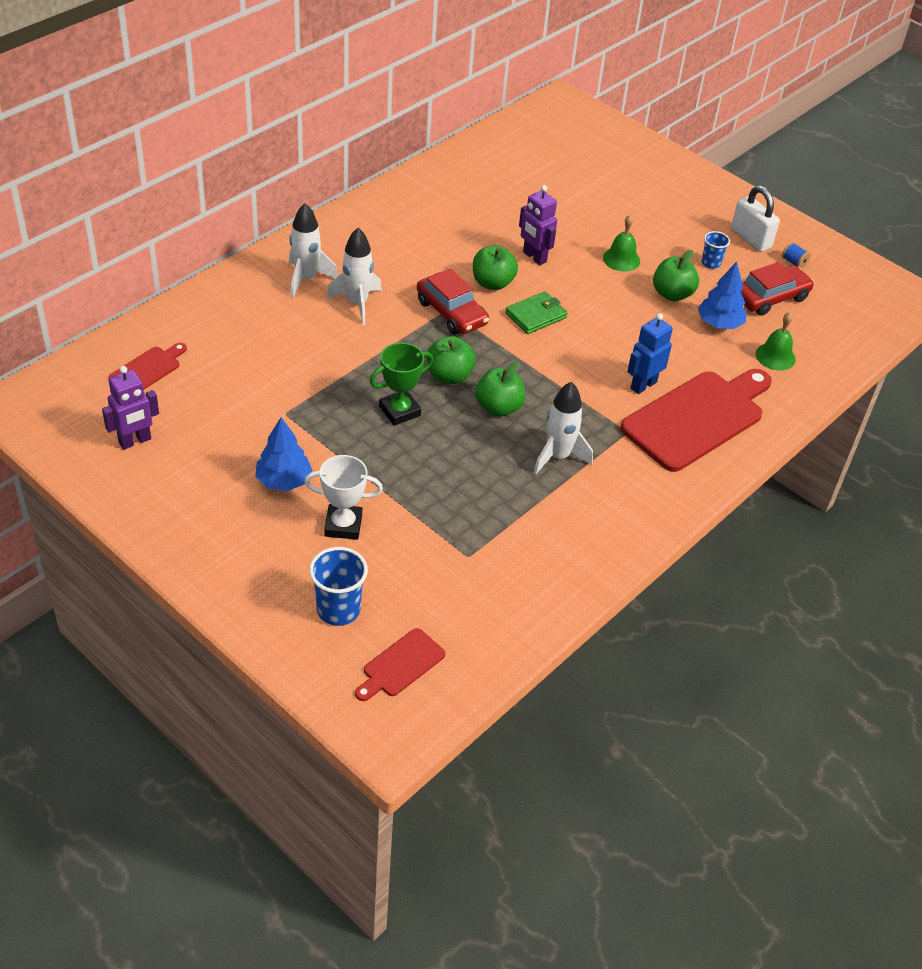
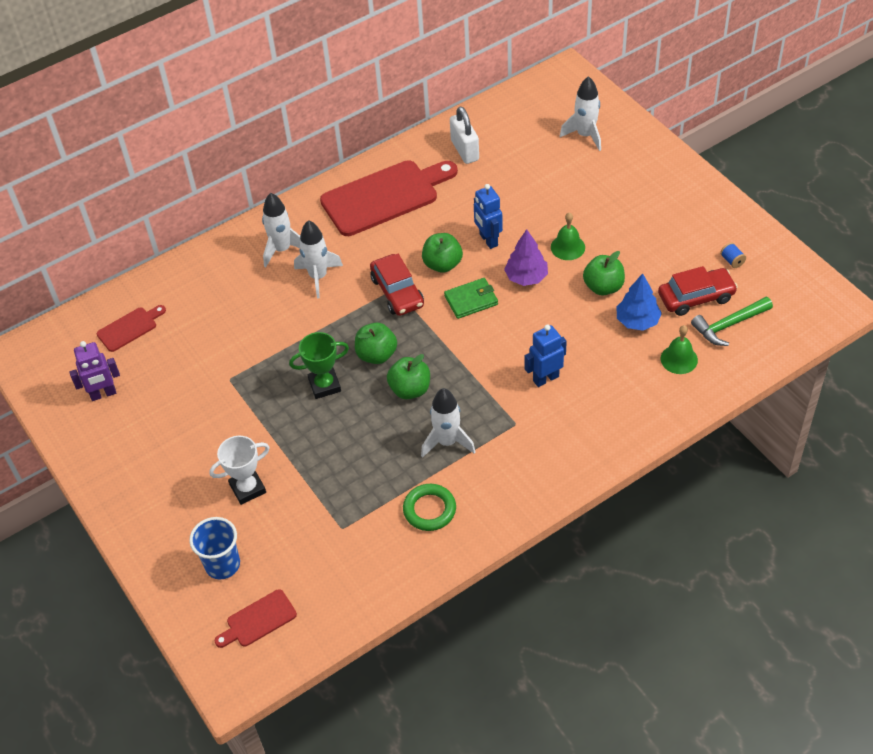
camera: 20 degrees right, 5 degrees up
(284, 481) = (211, 442): blue tree -> none
(343, 525) = (247, 488): white trophy -> white trophy turned 45 degrees counterclockwise
(534, 257) = (488, 240): purple robot -> blue robot
(562, 527) = (429, 510): none -> green ring
(588, 290) = (526, 277): none -> purple tree
(602, 156) = (585, 135): none -> white rocket
(697, 418) = (584, 416): red cutting board -> red cutting board (384, 196)
(711, 263) = (651, 257): blue cup -> none
(750, 238) = (698, 232): white padlock -> white padlock (465, 150)
(813, 321) = (729, 325): none -> green hammer

